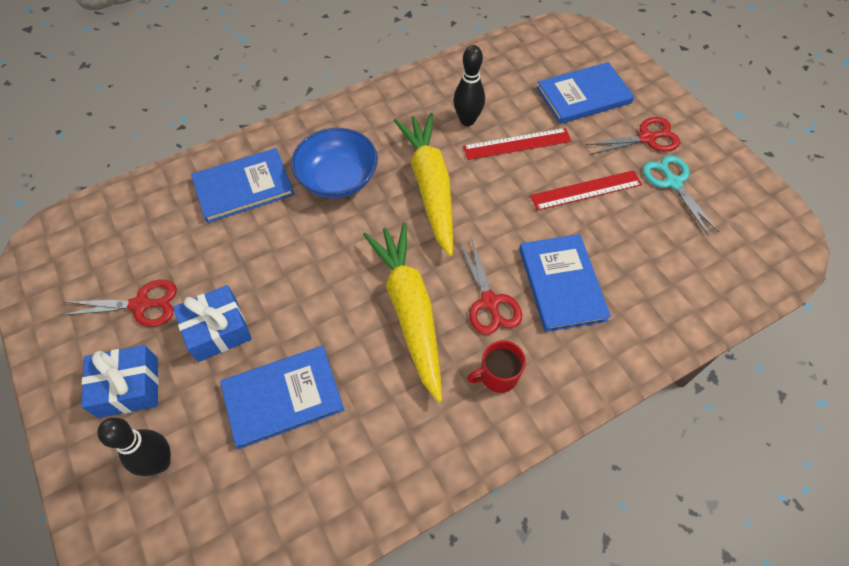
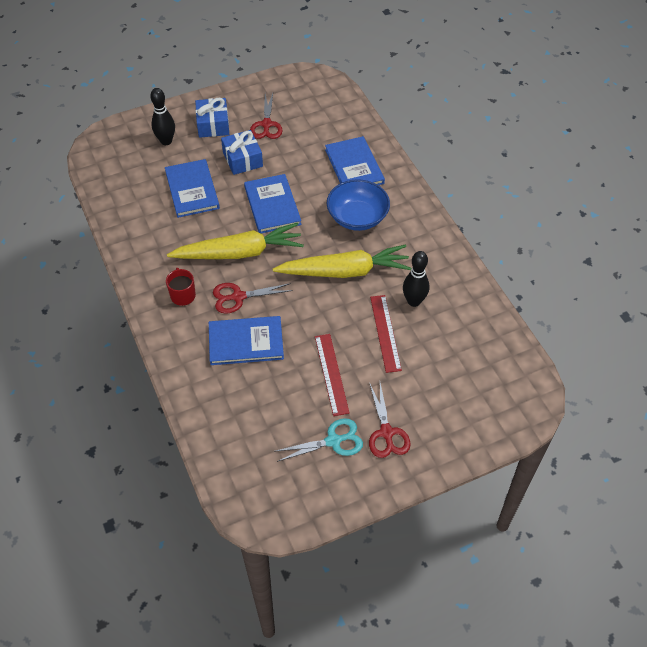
camera: 95 degrees right, 5 degrees down
(583, 95) = (442, 392): blue book -> blue book (272, 205)

